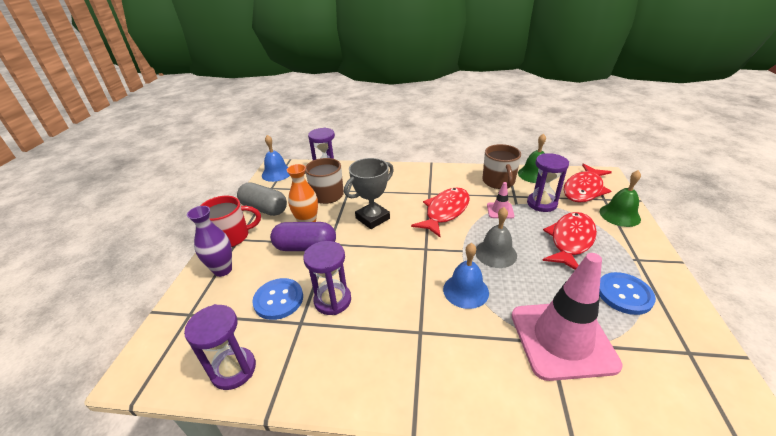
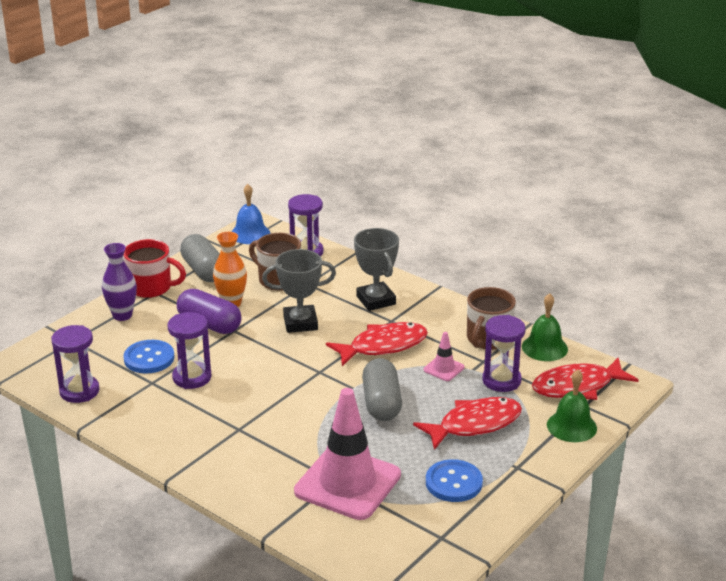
camera: 30 degrees right, 5 degrees down
(404, 184) = (376, 300): none -> grey trophy
(465, 290) = (313, 418): blue bell -> none
(495, 253) = (381, 403): grey bell -> grey capsule

